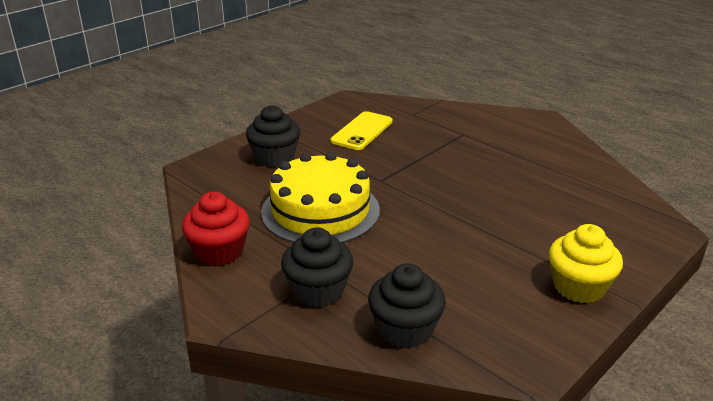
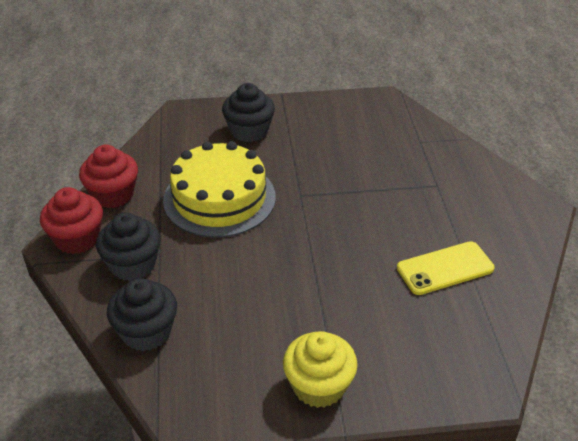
camera: 40 degrees right, 10 degrees up
(235, 299) = (77, 239): none -> red cupcake
(362, 131) = (350, 138): yellow phone -> yellow phone (445, 268)

